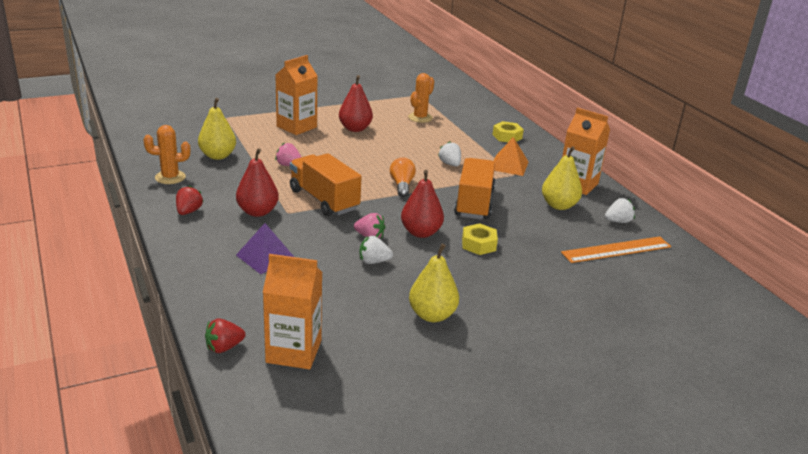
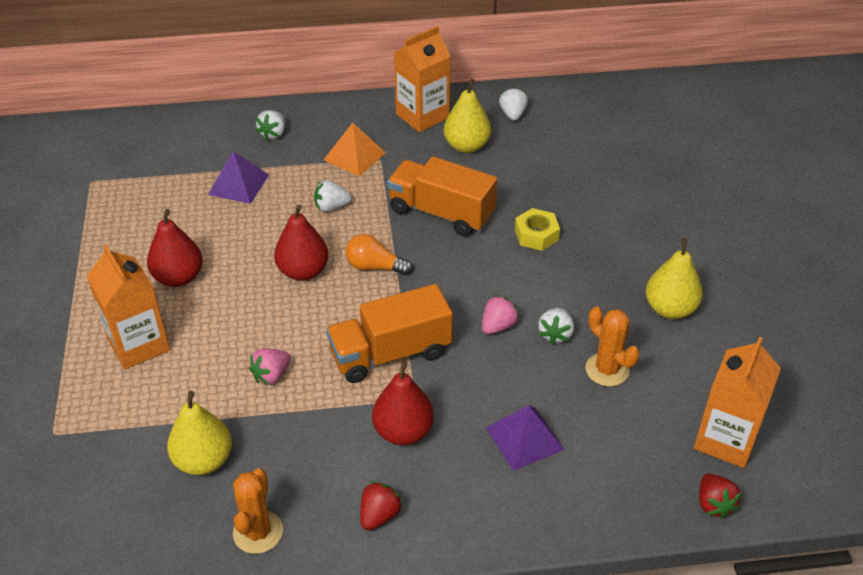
camera: 70 degrees left, 15 degrees up
(188, 211) = (379, 515): red strawberry -> red strawberry turned 90 degrees clockwise
(420, 118) = (174, 200): orange cactus -> orange cactus (607, 370)
(421, 232) = (499, 277): red pear -> red pear (303, 271)
(448, 133) = (238, 184): none -> purple pyramid
(507, 136) = (273, 134): yellow nut -> white strawberry
(616, 249) = (568, 135): orange ruler -> none

